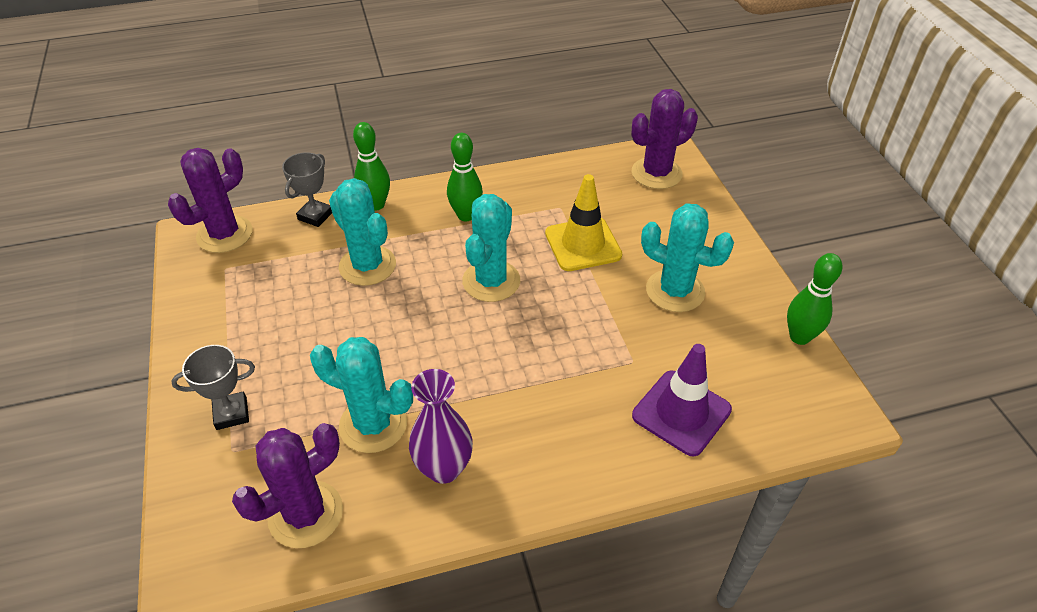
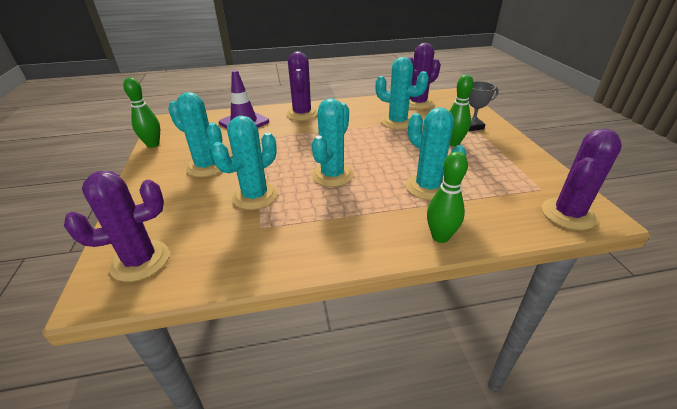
camera: 175 degrees left, 10 degrees down
(315, 216) = (495, 228): grey trophy -> none
(444, 468) = (361, 111): purple vase -> none
(466, 215) = (350, 223): green bowling pin -> green bowling pin (453, 143)
(572, 451) = (302, 114): none -> purple cactus
(583, 244) = (255, 196): yellow traffic cone -> turquoise cactus

